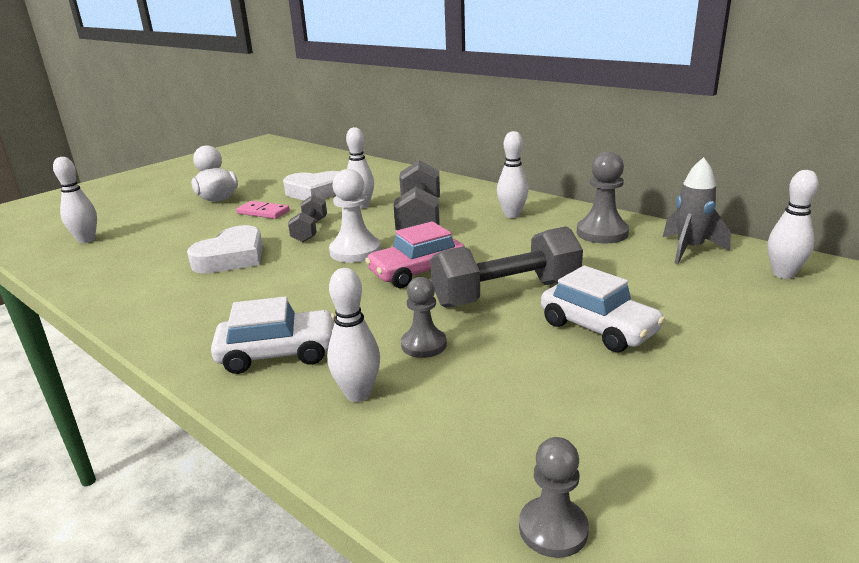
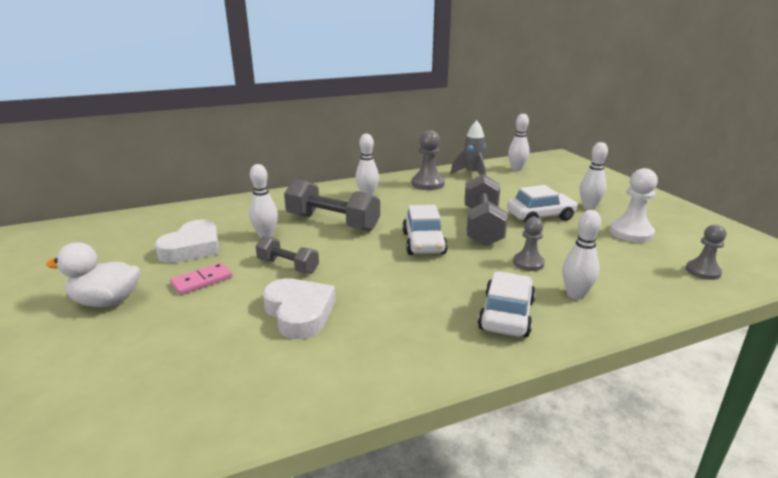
camera: 65 degrees left, 0 degrees up
(86, 240) = (85, 417): white bowling pin -> white bowling pin (589, 207)
(355, 251) = (360, 256): white pawn -> white pawn (631, 233)
(417, 272) = (423, 243): pink car -> white car

